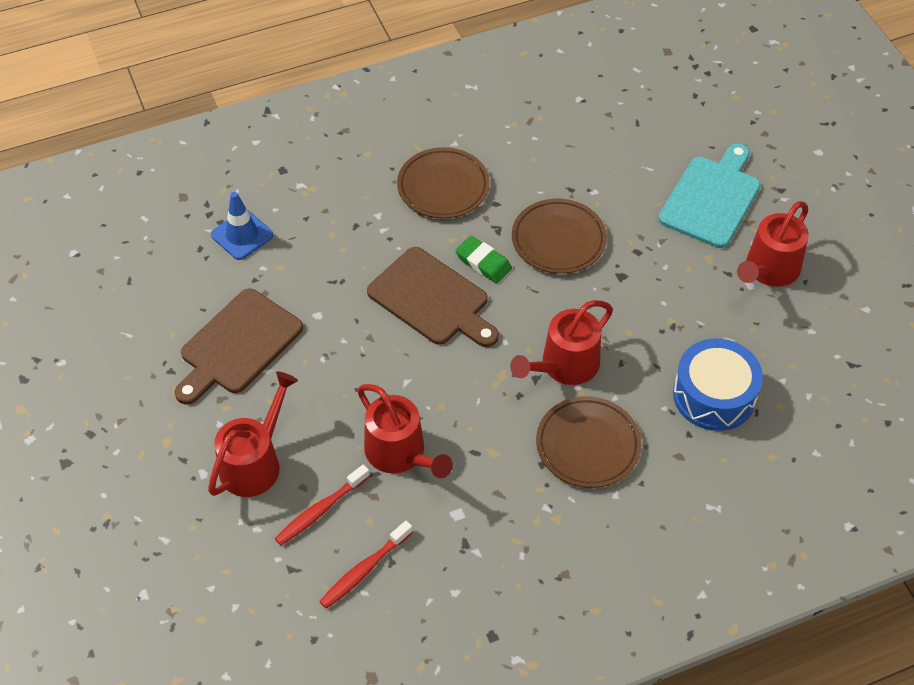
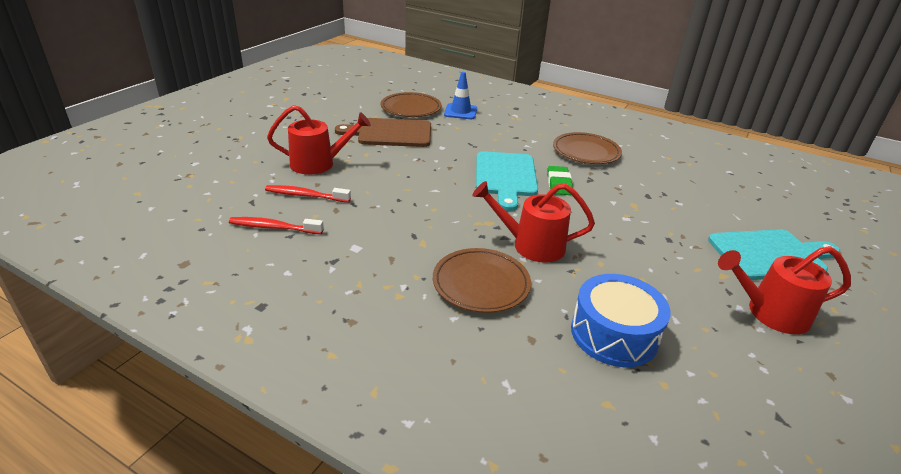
camera: 50 degrees right, 20 degrees down
(400, 453) = (379, 207): red watering can -> none
(432, 299) = (505, 177): brown cutting board -> turquoise cutting board
(558, 240) = (621, 204): brown plate -> brown plate (411, 108)

